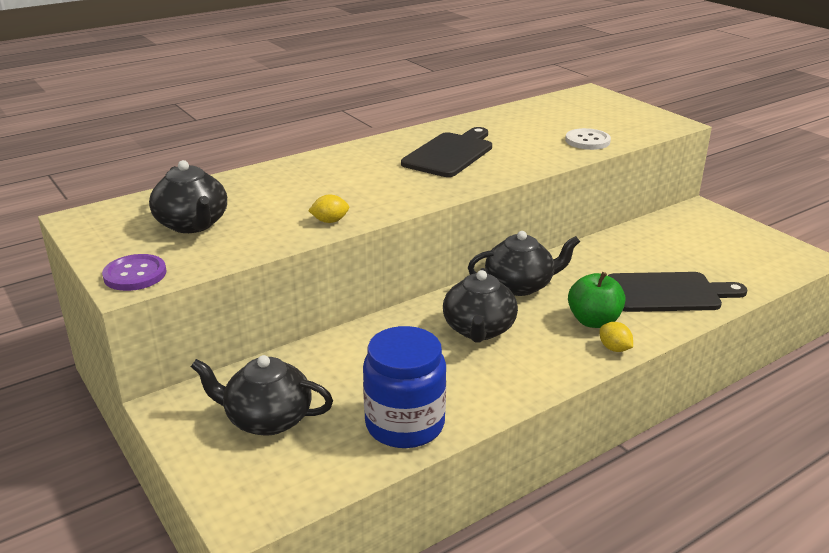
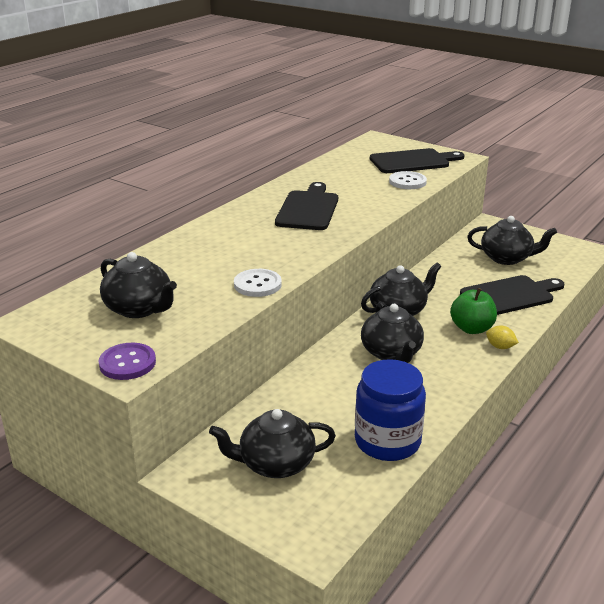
camera: 20 degrees left, 0 degrees up
(330, 221) = (257, 284): yellow lemon -> white button
(612, 121) = (413, 161): none -> black cutting board
(694, 250) = (507, 258): none -> black teapot

